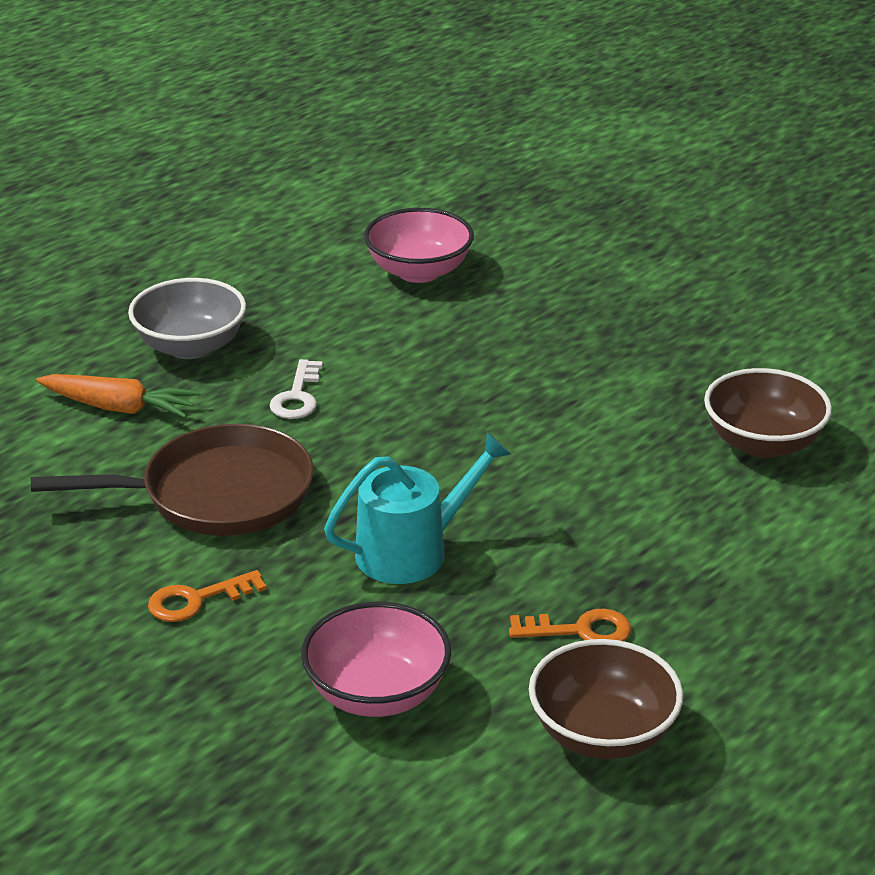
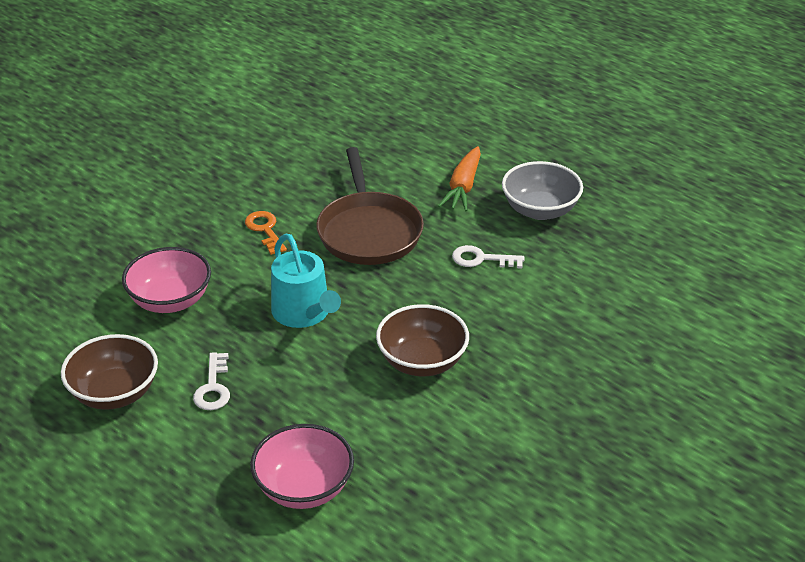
camera: 90 degrees right, 5 degrees up
(419, 271) = (667, 314): pink bowl -> pink bowl (304, 488)
(580, 630) = (213, 387): orange key -> white key
(763, 443) = (430, 504): brown bowl -> brown bowl (422, 361)

